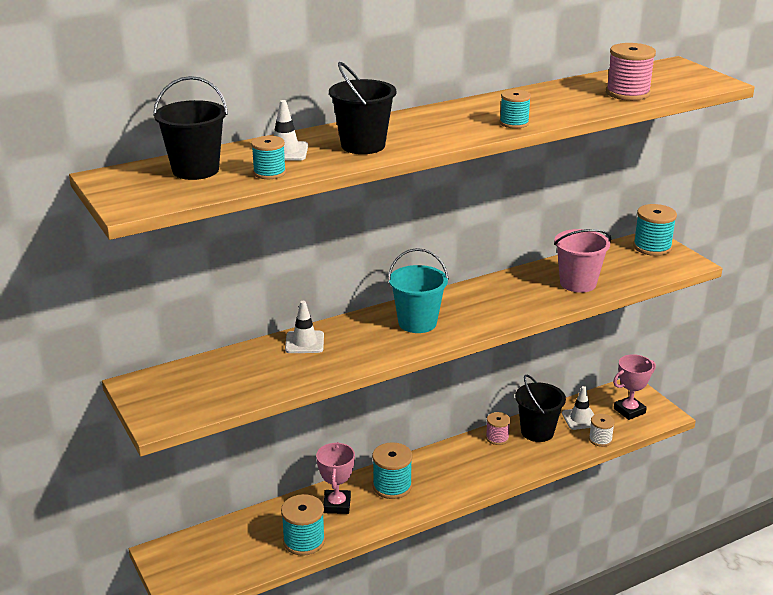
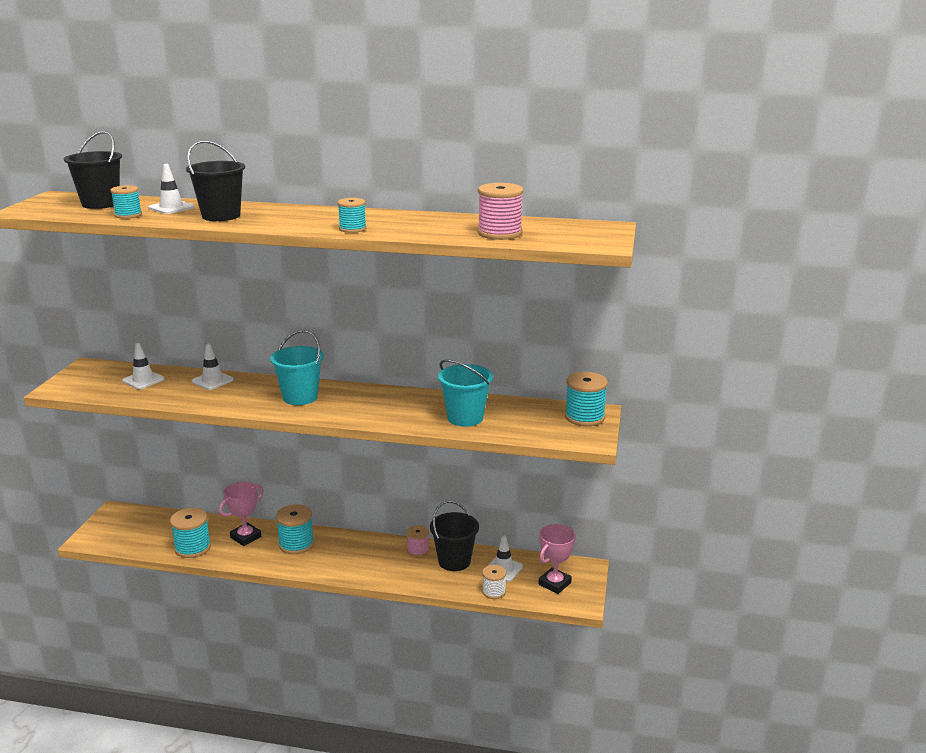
camera: 40 degrees right, 5 degrees down
(233, 372) = (143, 380): none -> white traffic cone
(578, 283) = (465, 418): pink bucket -> turquoise bucket
(629, 411) = (554, 583): pink trophy -> pink trophy turned 60 degrees counterclockwise

